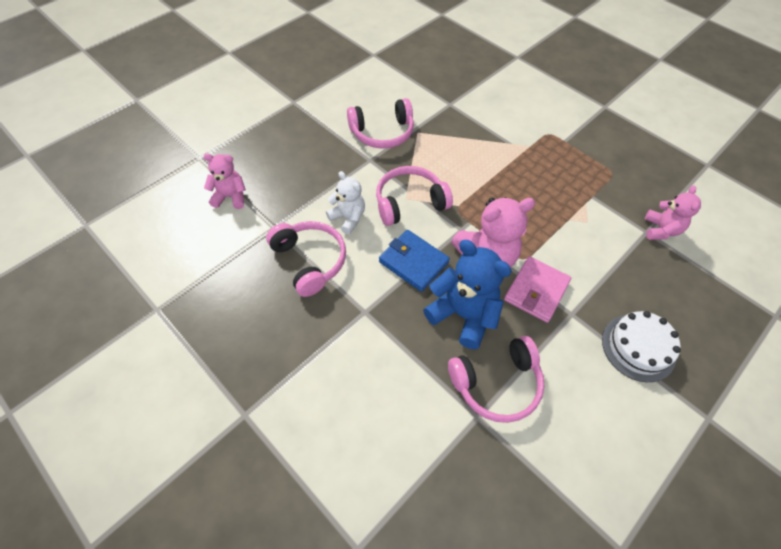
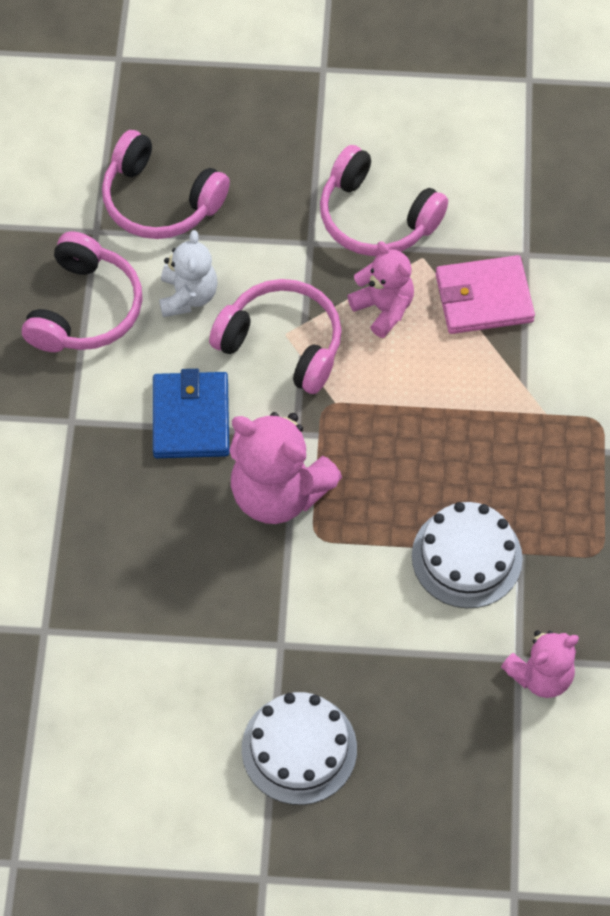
camera: 50 degrees right, 5 degrees up
(230, 197) = (94, 147): pink teddy bear -> pink teddy bear (383, 308)
(463, 315) = (164, 525): blue teddy bear -> none
(496, 384) = (103, 622): pink headphones -> pink headphones (160, 200)
(536, 291) = (279, 583): pink wallet -> pink wallet (484, 298)
(579, 214) = (466, 557): none -> white cake

